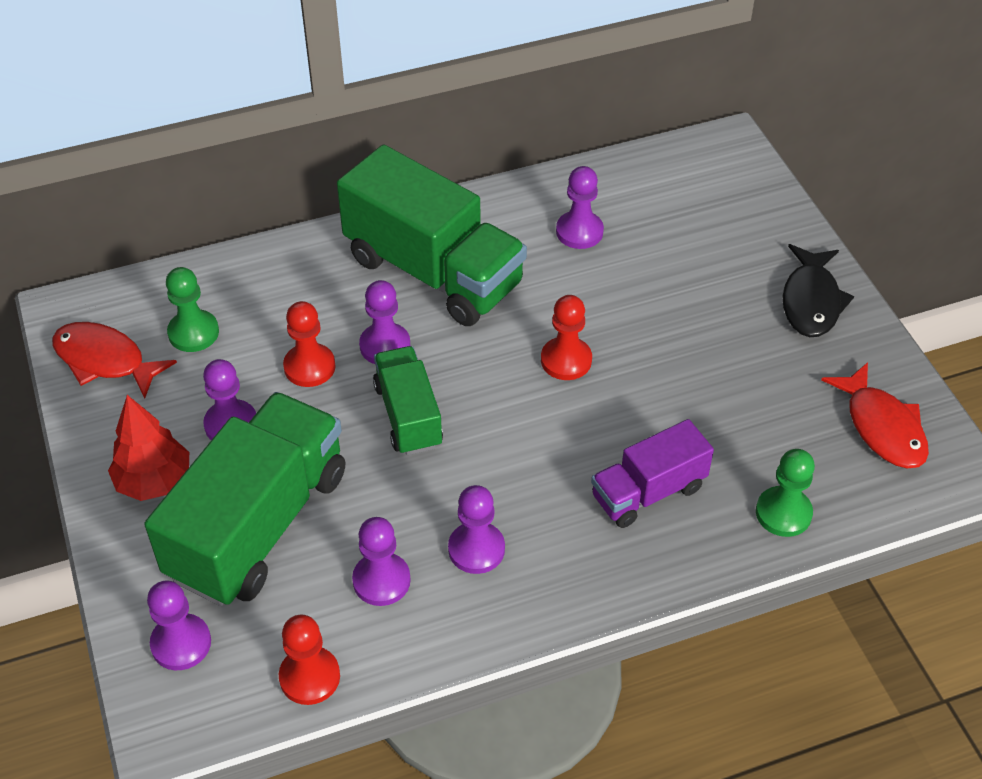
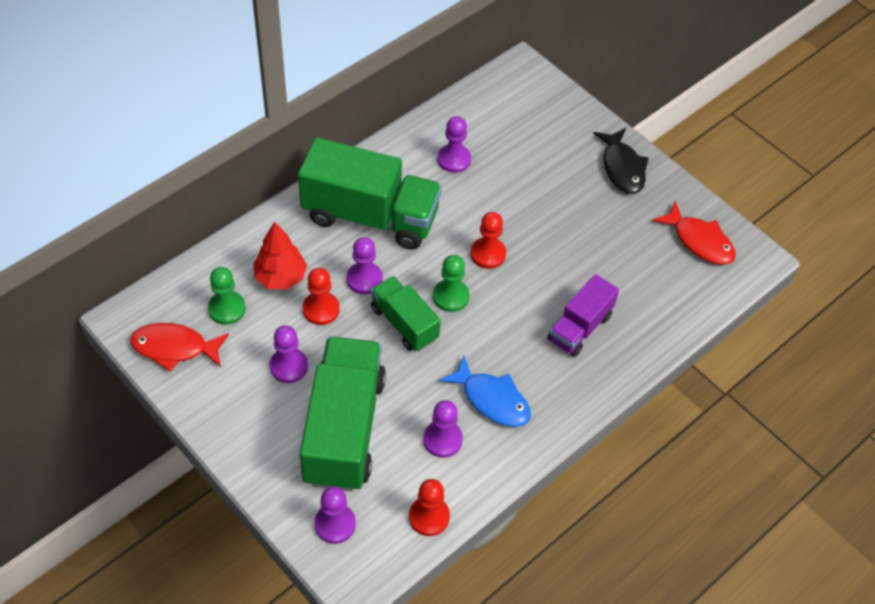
camera: 25 degrees left, 5 degrees up
(154, 481) = (257, 422): red tree -> red tree (281, 277)
(476, 549) = (492, 399): purple pawn -> blue fish
(783, 513) = (666, 315): green pawn -> green pawn (450, 296)

